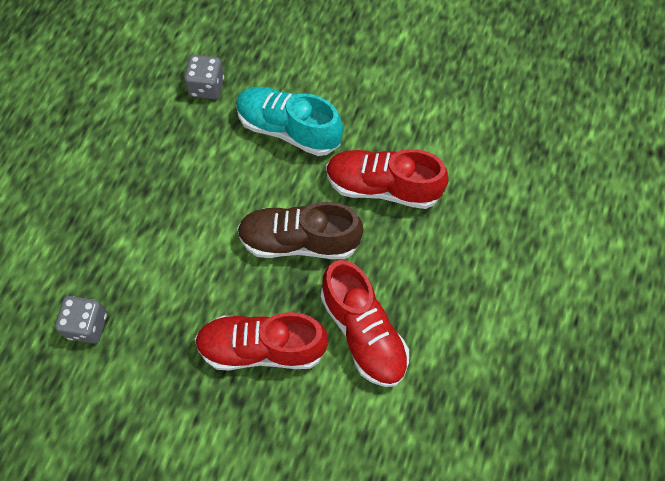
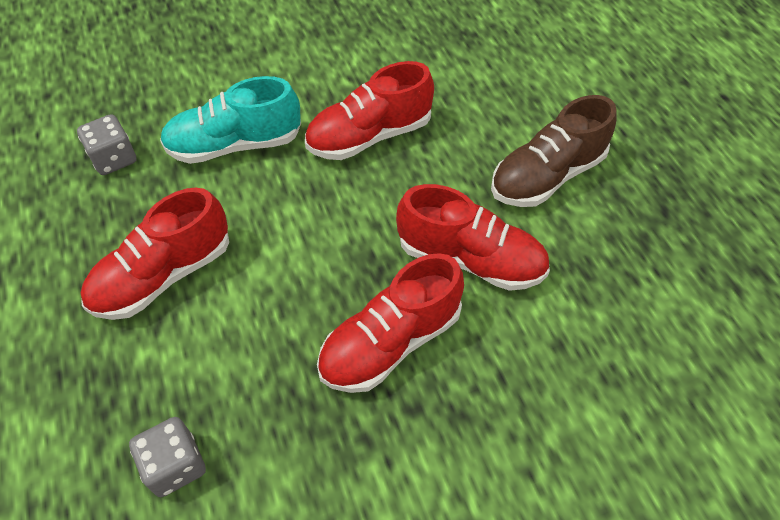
camera: 40 degrees left, 10 degrees down
(171, 197) = (163, 276): none -> red shoe
(299, 241) = (336, 227): brown shoe -> brown shoe (547, 176)

